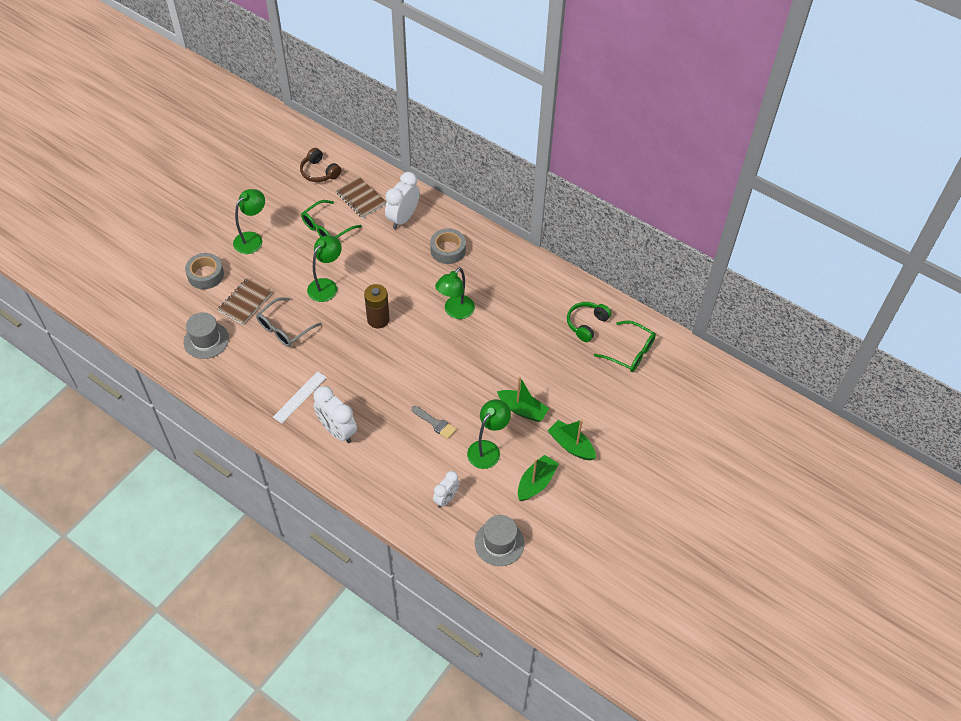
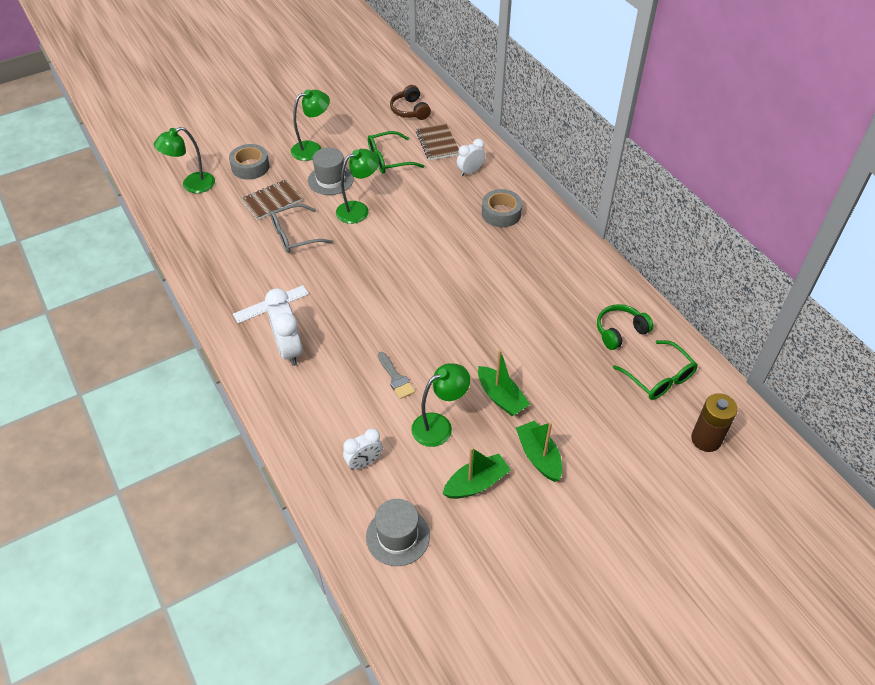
camera: 25 degrees right, 5 degrees down
(206, 340) = (214, 223): grey hat -> grey hat (330, 180)
(378, 319) = (392, 256): brown battery -> brown battery (706, 439)
(403, 218) = (470, 171): white clock -> white clock, size x0.62
(455, 312) = (478, 273): green lamp -> green lamp (192, 185)

